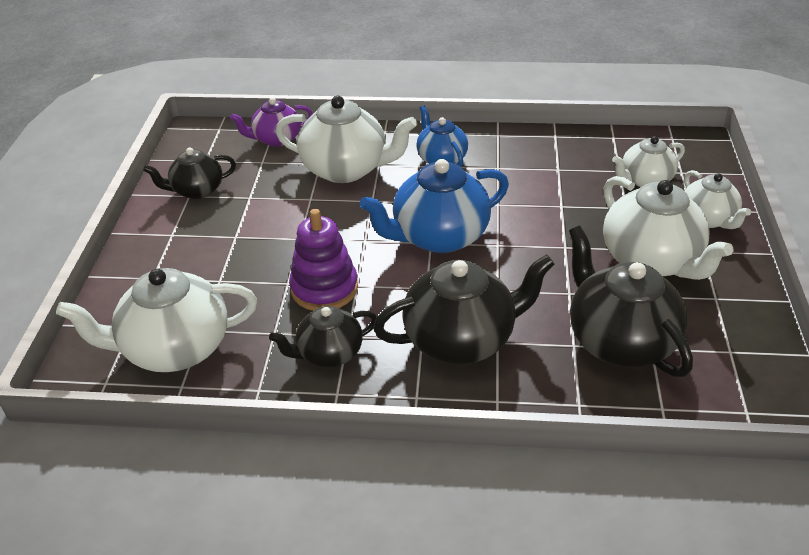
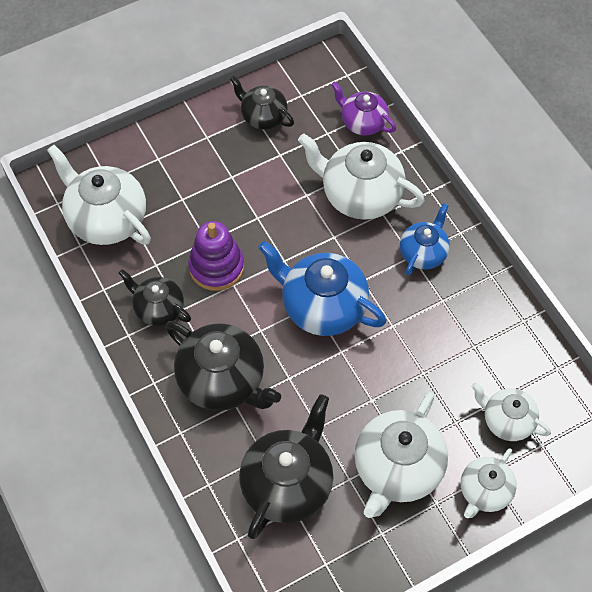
camera: 55 degrees right, 20 degrees up
(346, 169) = (360, 195): white teapot -> white teapot turned 135 degrees clockwise

